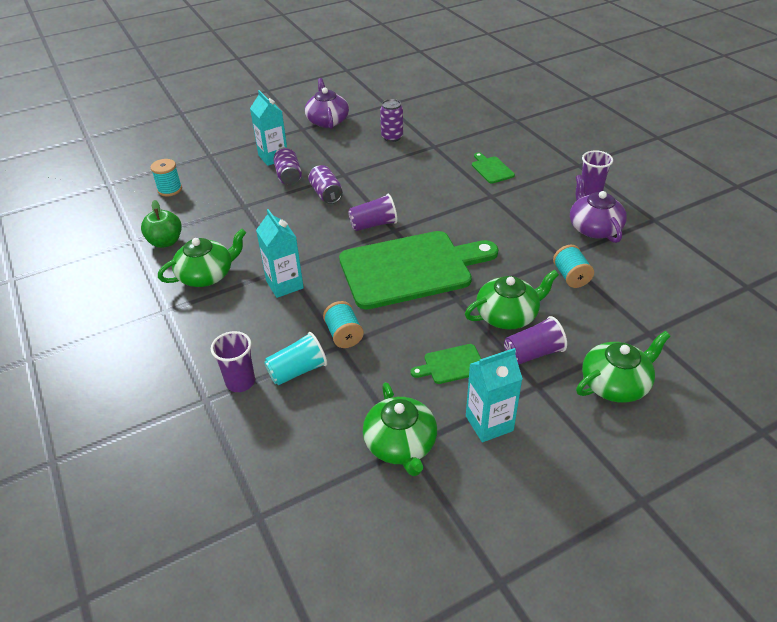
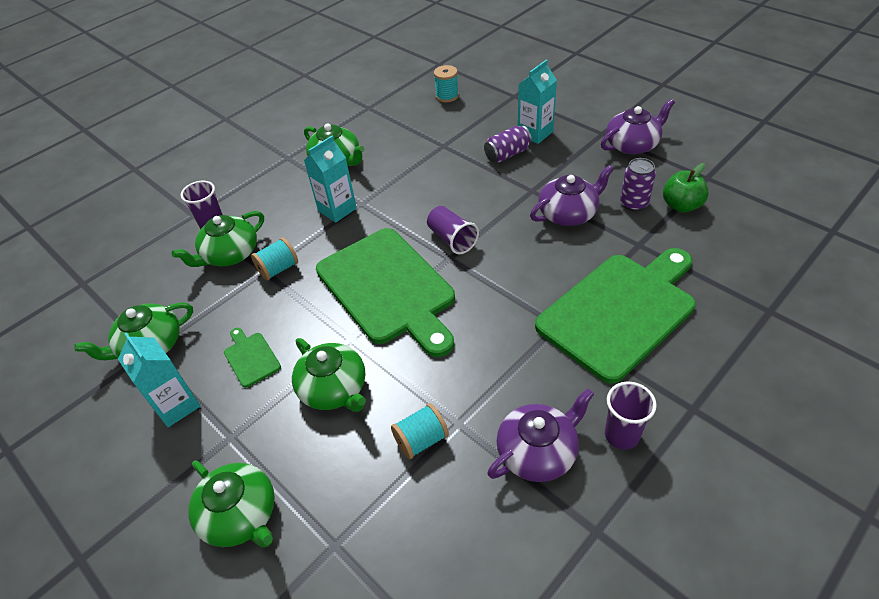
camera: 75 degrees right, 5 degrees up
(165, 242) = (372, 123): green apple -> green apple (681, 205)
(297, 371) = (230, 254): turquoise cup -> green teapot
(326, 194) = (489, 189): purple can -> none
(382, 165) = (568, 213): none -> purple teapot
(491, 169) = (620, 311): green cutting board -> green cutting board, size x2.50
(533, 353) = (278, 424): purple cup -> none

